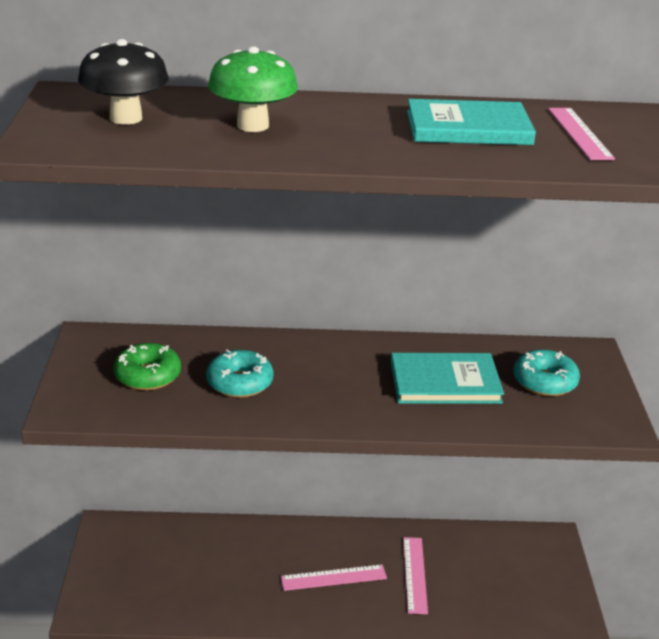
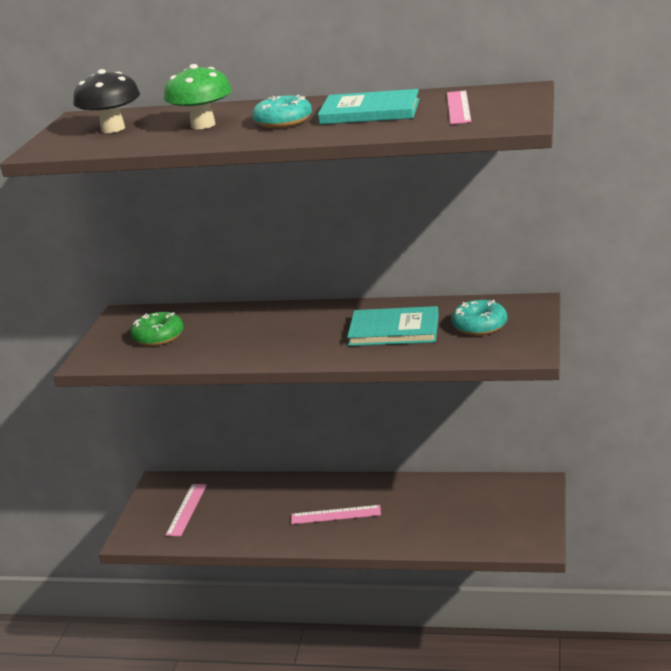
camera: 15 degrees right, 5 degrees down
(240, 383) = (227, 338): turquoise donut -> turquoise donut (283, 122)
(414, 574) = (406, 512): pink ruler -> pink ruler (186, 509)

